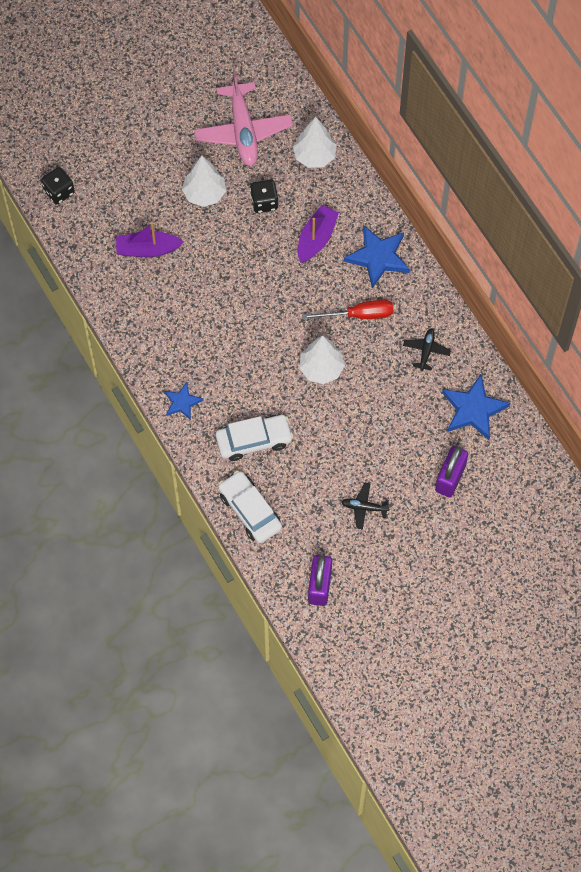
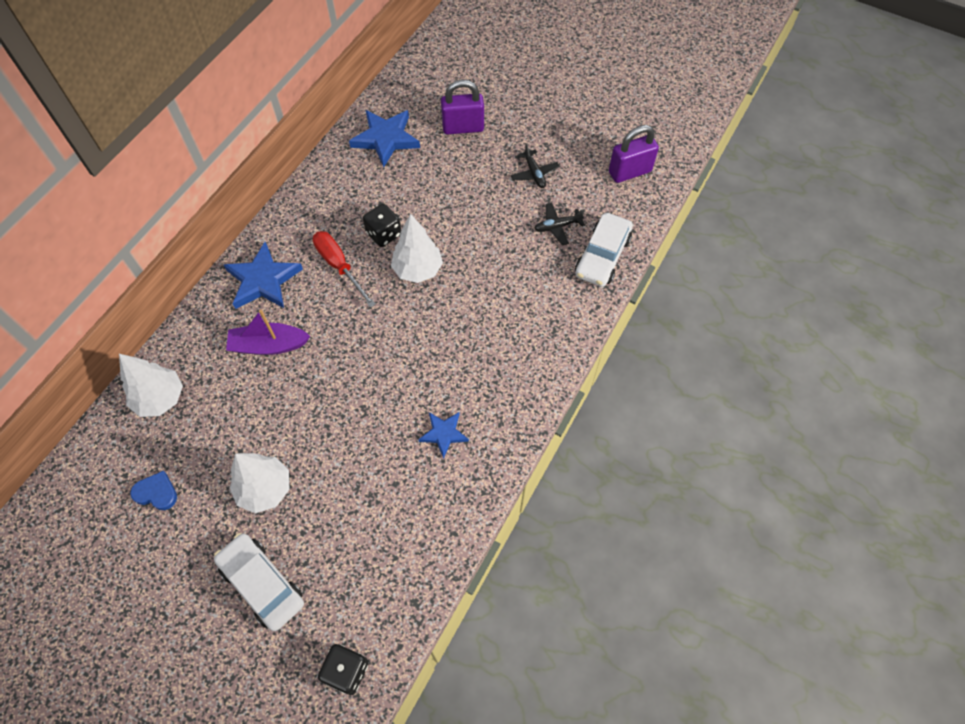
camera: 120 degrees left, 5 degrees down
(147, 249) = (372, 511): purple boat -> none
(182, 402) = (534, 372): blue star -> blue star (444, 434)
(243, 131) = (156, 492): pink plane -> blue heart
(254, 440) = (531, 288): white car -> white car (262, 583)
(264, 202) = (247, 419): black dice -> black dice (384, 234)
(426, 351) = (347, 197): black plane -> black plane (557, 226)

